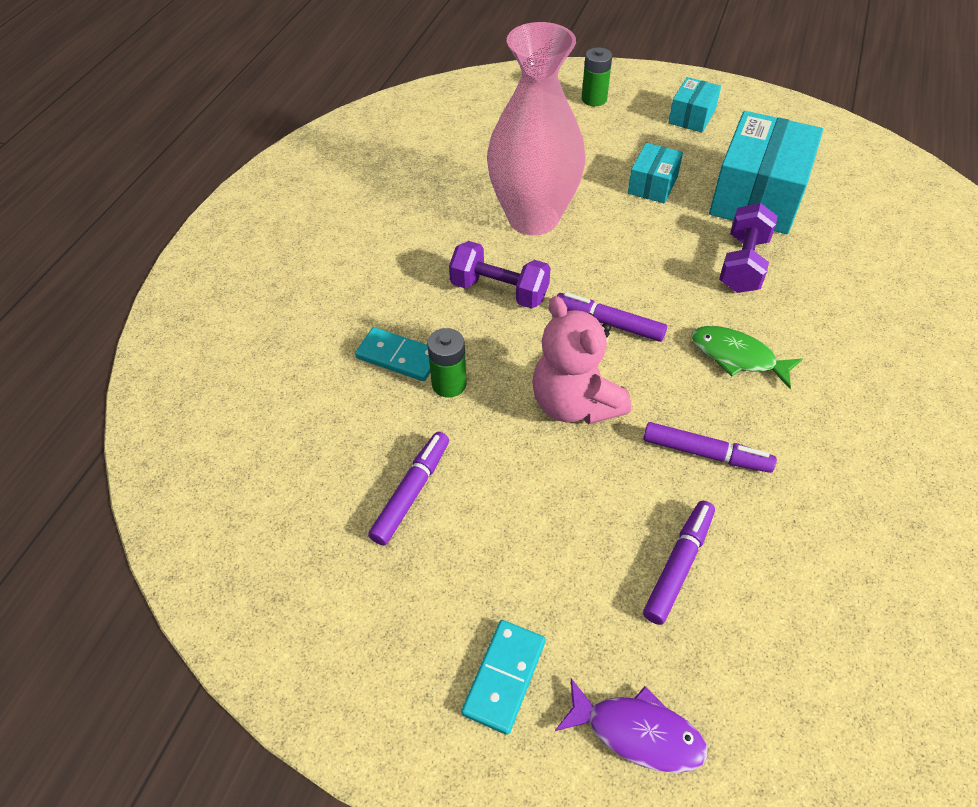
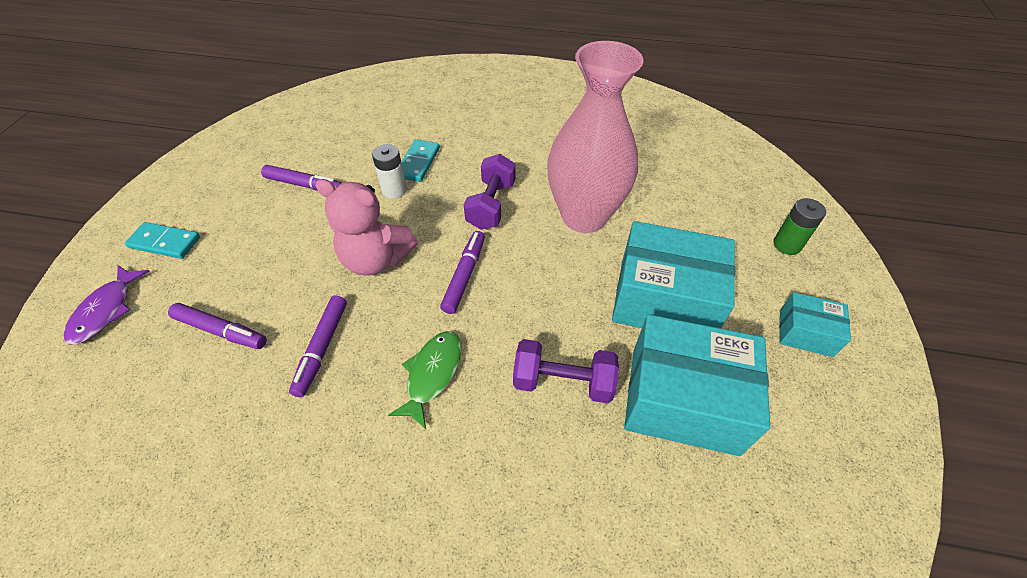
camera: 80 degrees right, 0 degrees up
(449, 384) = (394, 190): green battery -> white battery
(574, 403) = (376, 259): pink teddy bear -> pink teddy bear turned 120 degrees counterclockwise
(652, 185) = (664, 300): turquoise box -> turquoise box, size x1.98

